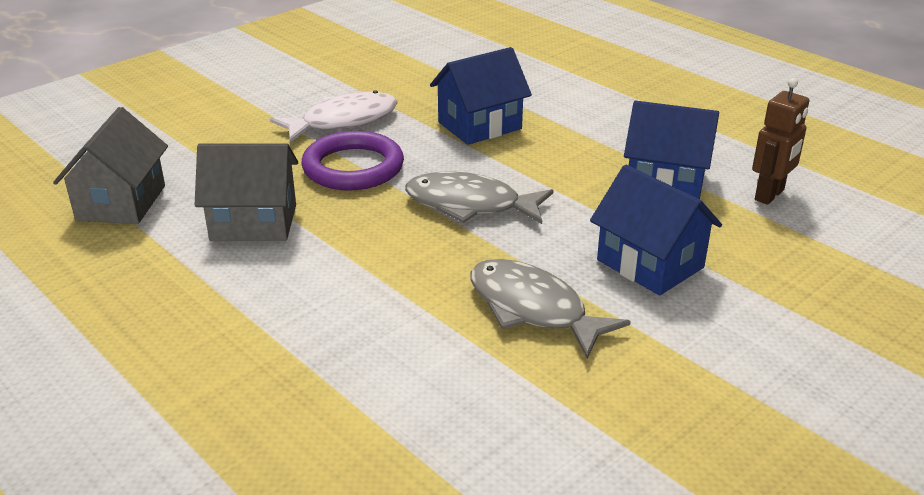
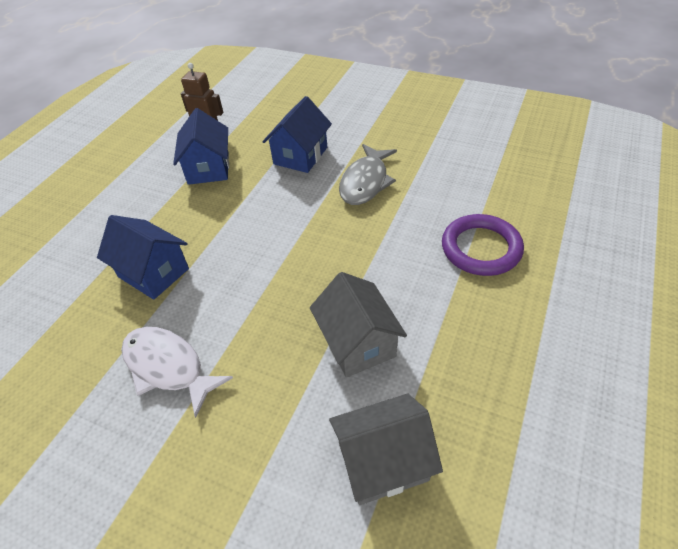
camera: 110 degrees left, 15 degrees up
(353, 167) = (250, 321): purple ring -> purple ring (481, 248)
(470, 205) = (275, 238): grey fish -> none

